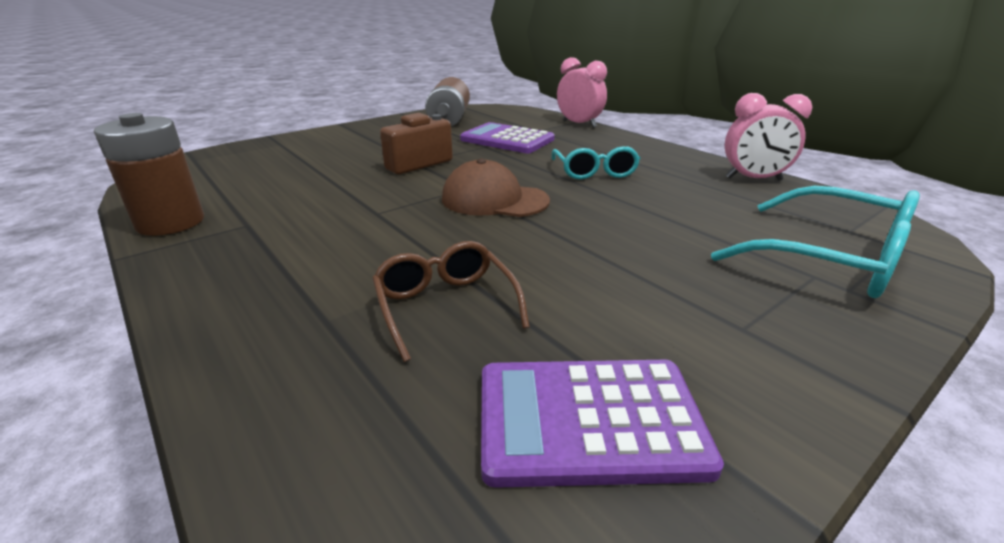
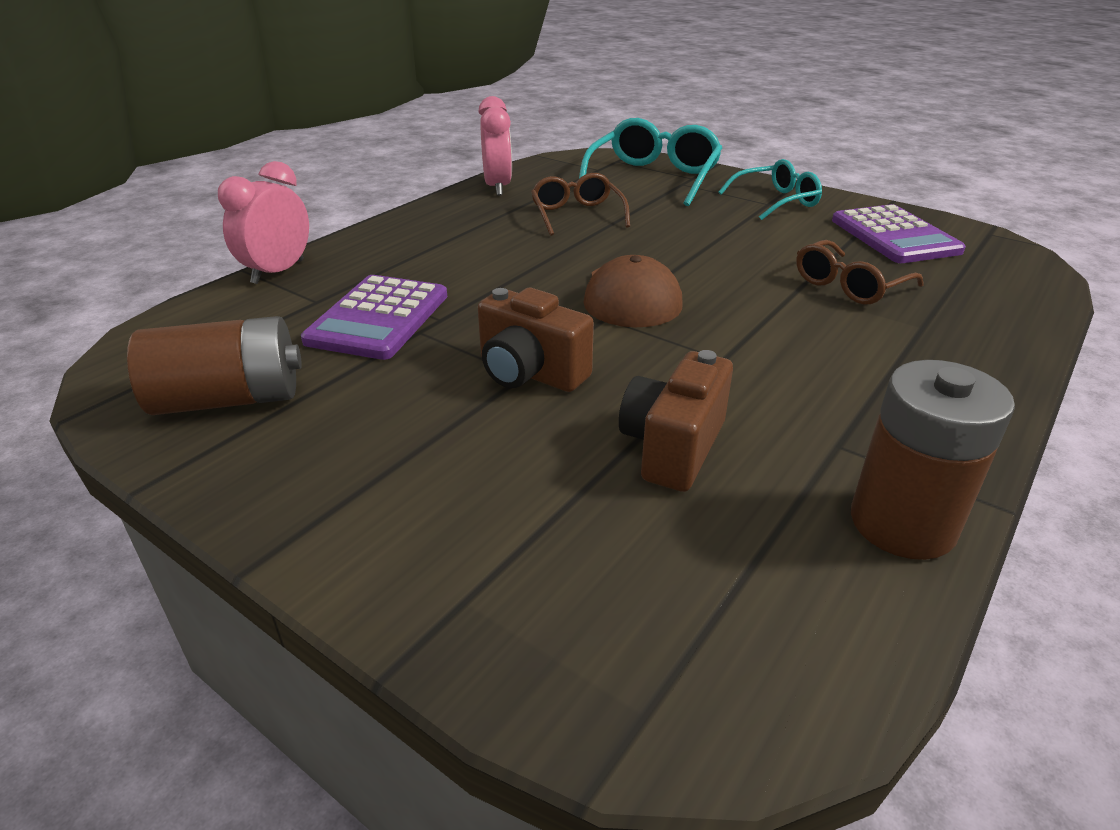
camera: 105 degrees left, 5 degrees up
(310, 184) = (672, 447): none -> brown camera
(594, 172) = (508, 251): turquoise glasses -> turquoise glasses (776, 201)
(679, 202) = (577, 215): none -> brown glasses

